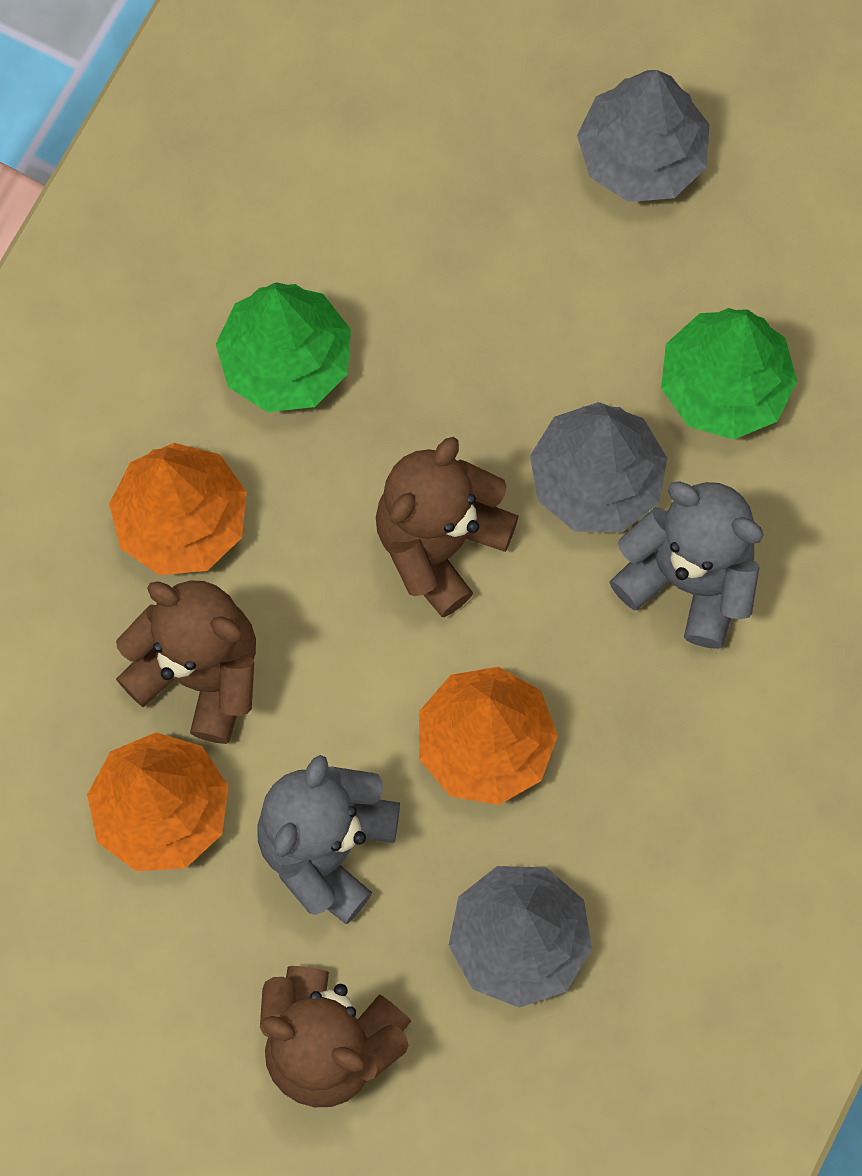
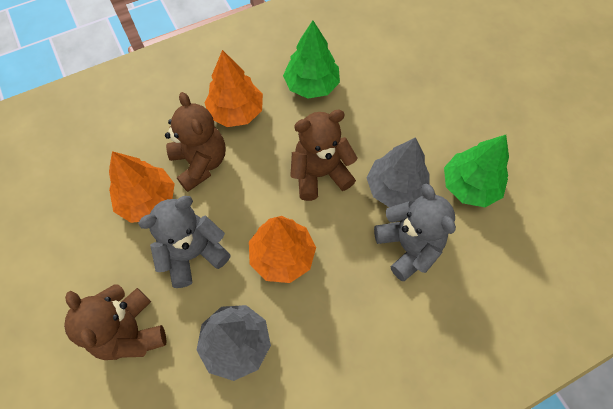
camera: 35 degrees right, 10 degrees down
(642, 155) = (487, 94): grey tree -> none

